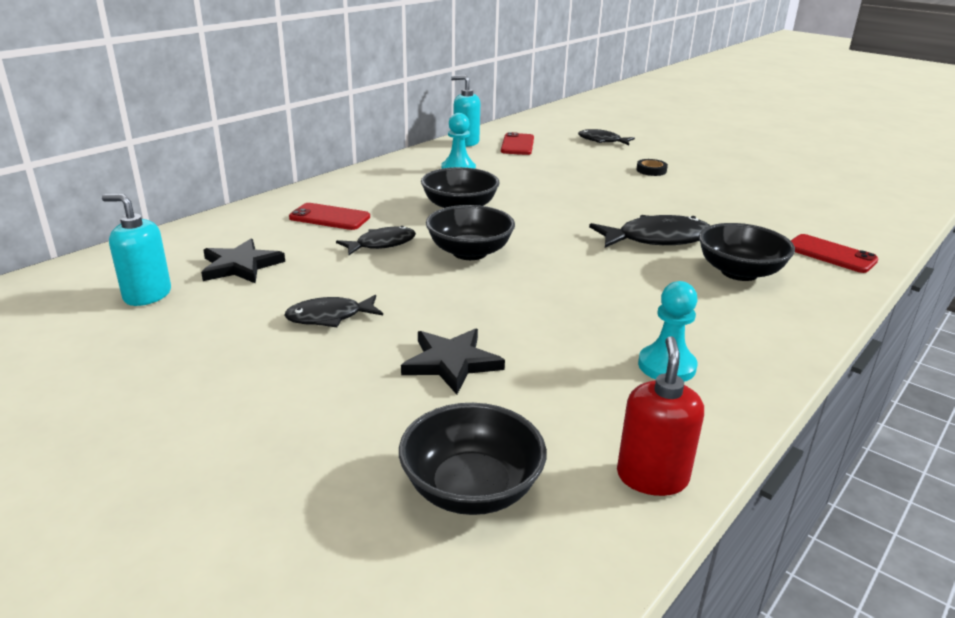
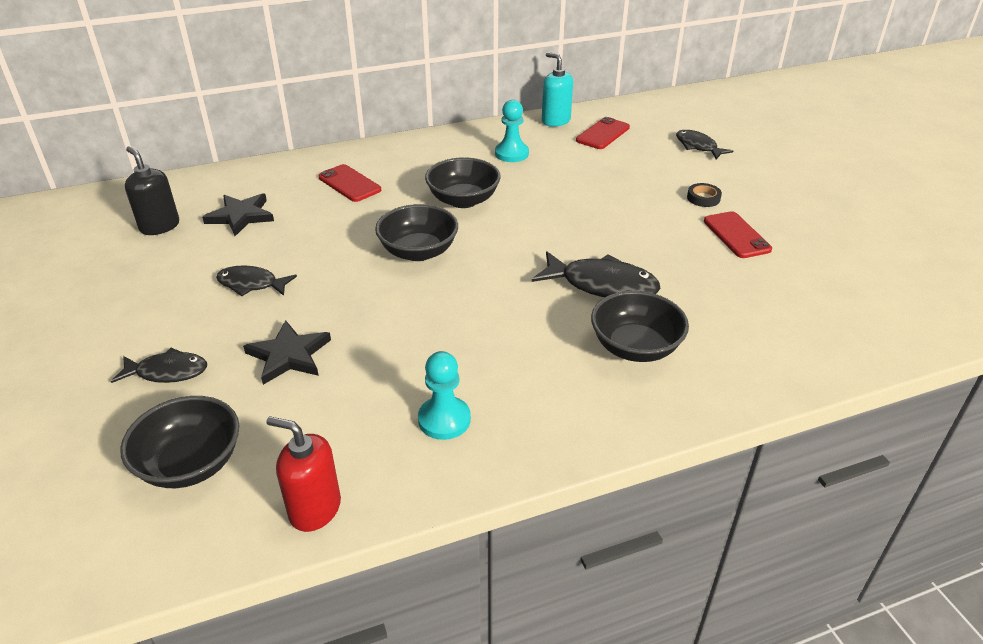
camera: 30 degrees right, 10 degrees up
(147, 295) = (159, 226): turquoise soap dispenser -> black soap dispenser
(381, 244) = (359, 223): black fish -> black fish (167, 372)
(652, 477) = (314, 509): red soap dispenser -> red soap dispenser turned 105 degrees counterclockwise
(830, 254) = (764, 356): red phone -> red phone (736, 235)

